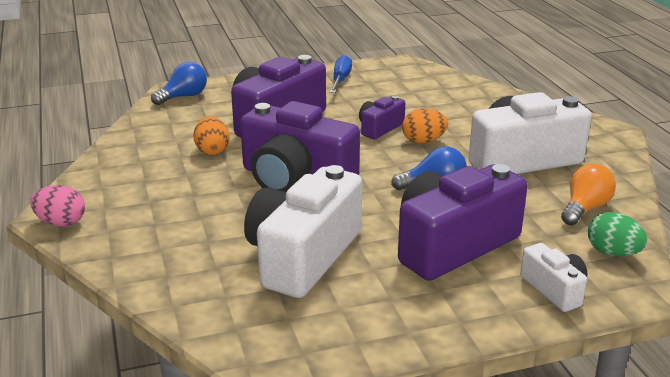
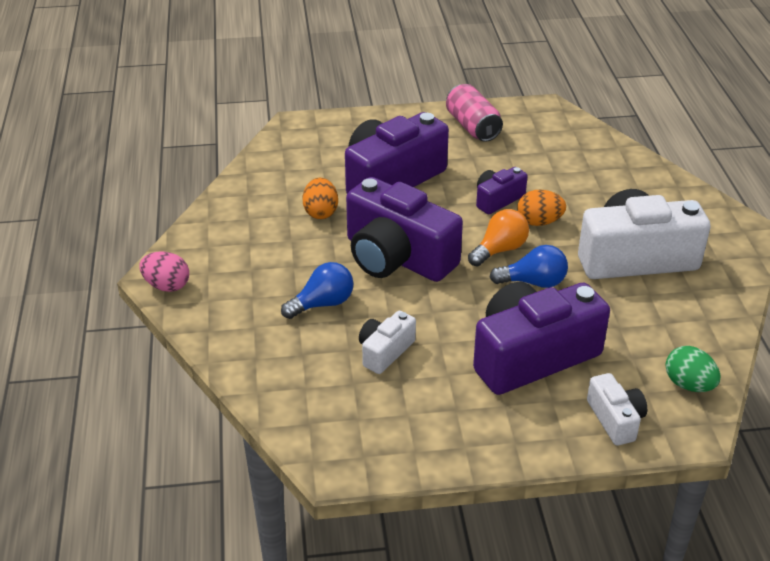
camera: 10 degrees right, 10 degrees up
(183, 96) = (303, 135): blue light bulb -> blue light bulb (322, 304)
(302, 256) = (385, 351): white camera -> white camera, size x0.49
(340, 80) = (472, 127): blue screwdriver -> pink can
(584, 208) = (680, 328): orange light bulb -> orange light bulb (499, 250)

